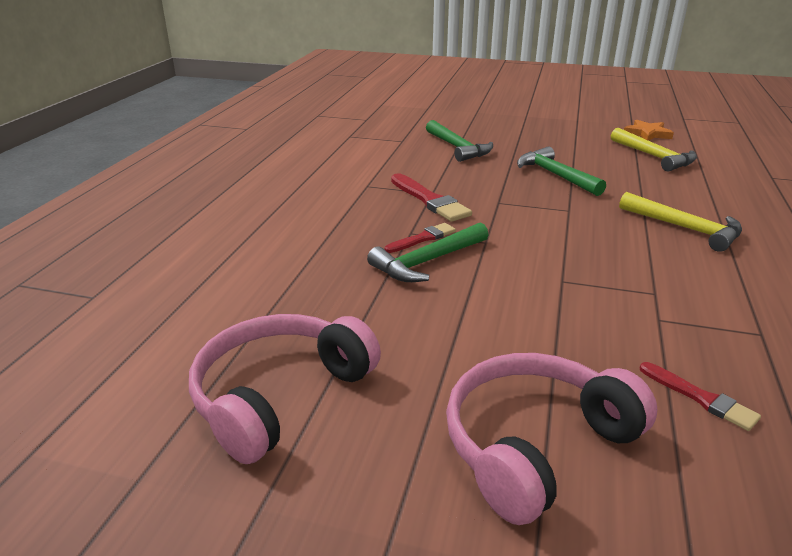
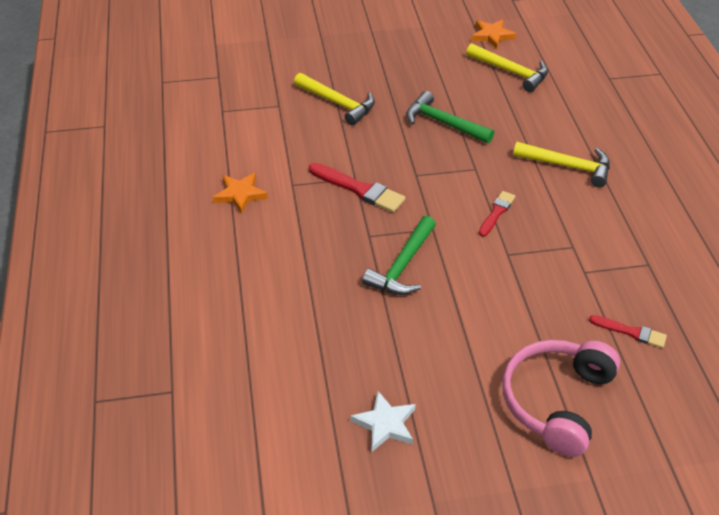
camera: 25 degrees left, 15 degrees up
(279, 395) = (385, 424): pink headphones -> white star
(313, 182) = (240, 194): none -> orange star
(422, 238) = (382, 240): red brush -> red brush (496, 212)
(458, 148) = (338, 103): green hammer -> yellow hammer

